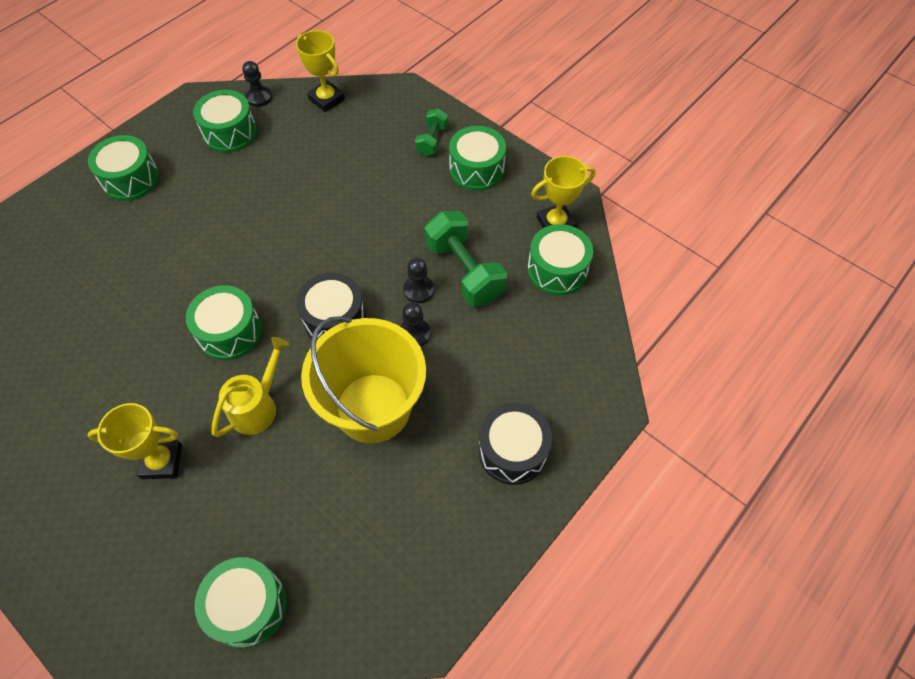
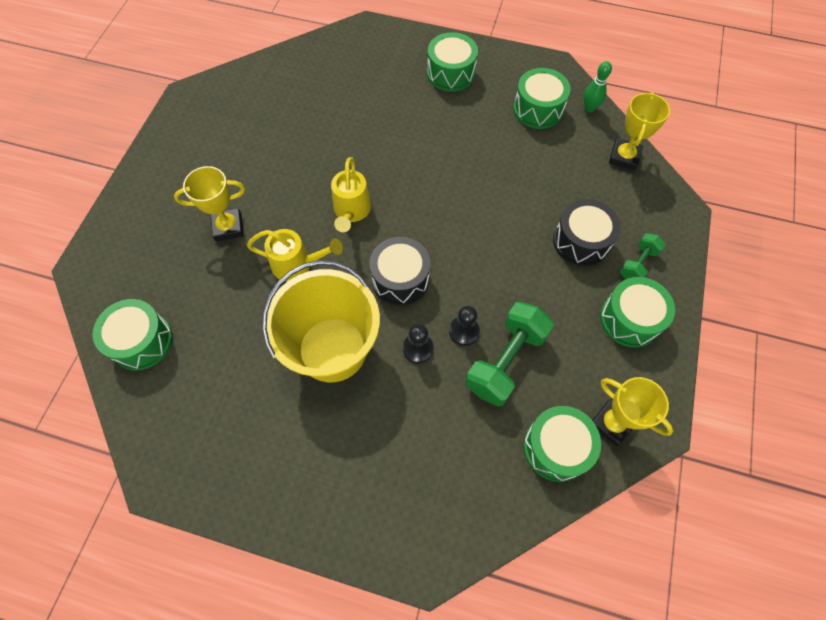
camera: 65 degrees right, 5 degrees up
(162, 461) = (228, 227): yellow trophy -> yellow trophy turned 75 degrees counterclockwise
(230, 332) = (351, 212): green drum -> yellow watering can
(259, 97) = (589, 108): black pawn -> green bowling pin
(432, 141) = (637, 264): green dumbbell -> green dumbbell turned 45 degrees counterclockwise
(512, 451) = (341, 485): black drum -> black drum (581, 241)

